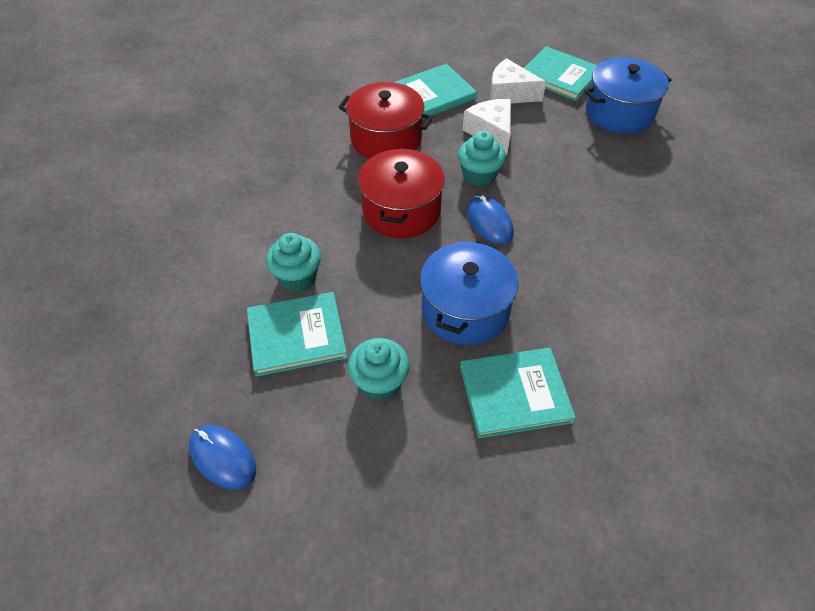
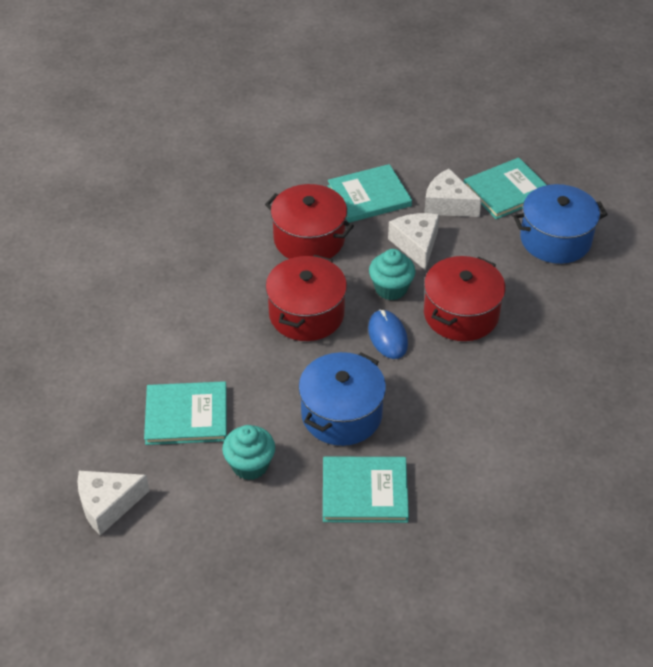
camera: 10 degrees right, 5 degrees down
(223, 458) = (108, 505): blue mouse -> white cheese
(297, 277) = (197, 364): turquoise cupcake -> none
(555, 191) = (461, 314): none -> red pot
(559, 76) = (507, 191): turquoise book -> turquoise book turned 75 degrees counterclockwise

